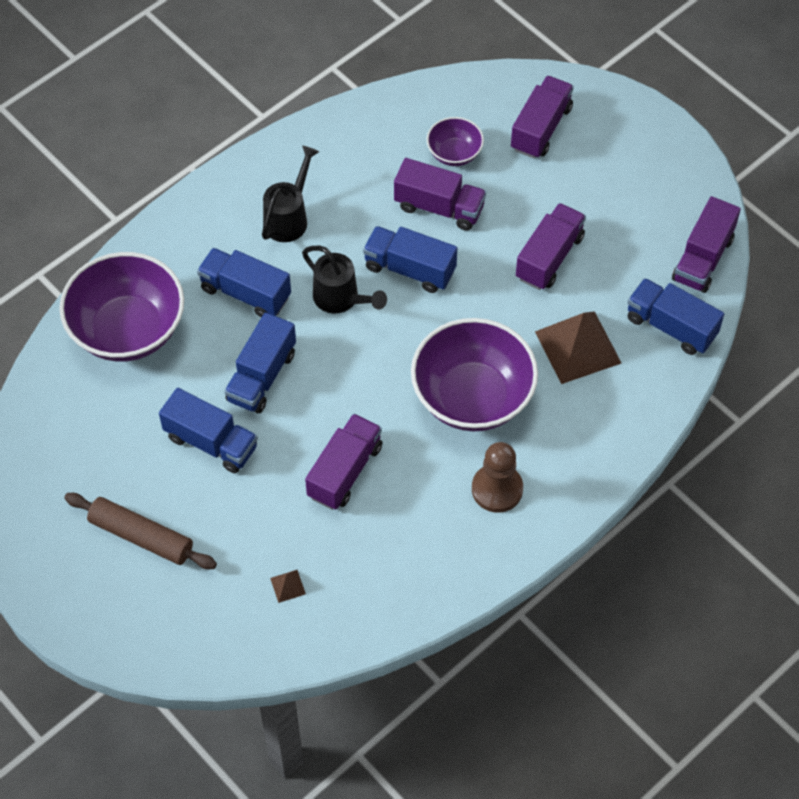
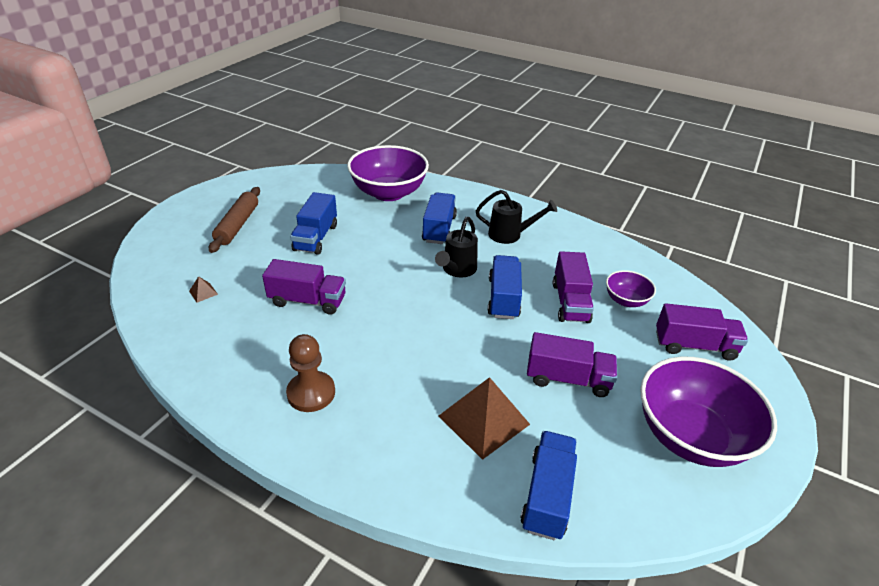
camera: 70 degrees right, 20 degrees down
(261, 376) = (375, 248): blue truck -> none
(472, 397) = (400, 358): purple bowl -> purple bowl (690, 436)
(702, 259) = (649, 507): purple truck -> none

